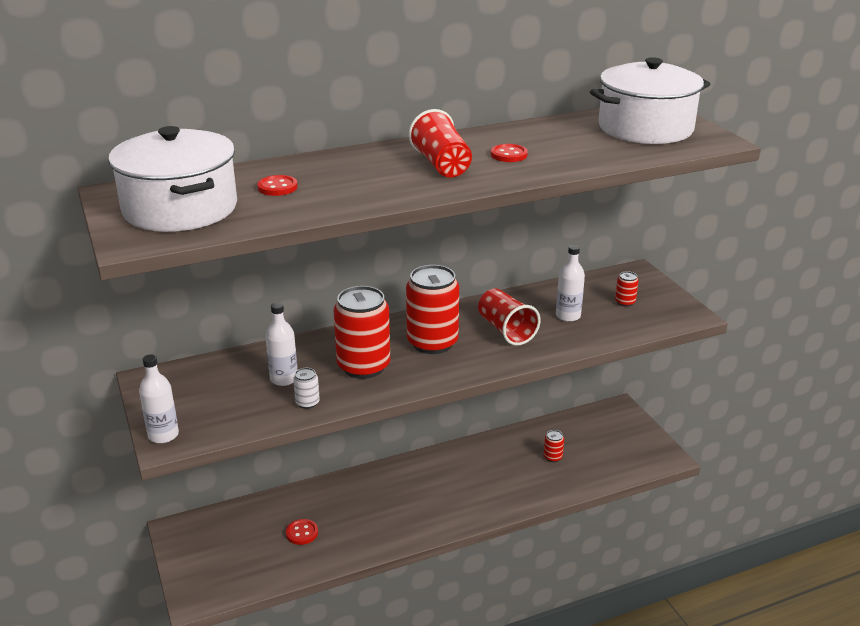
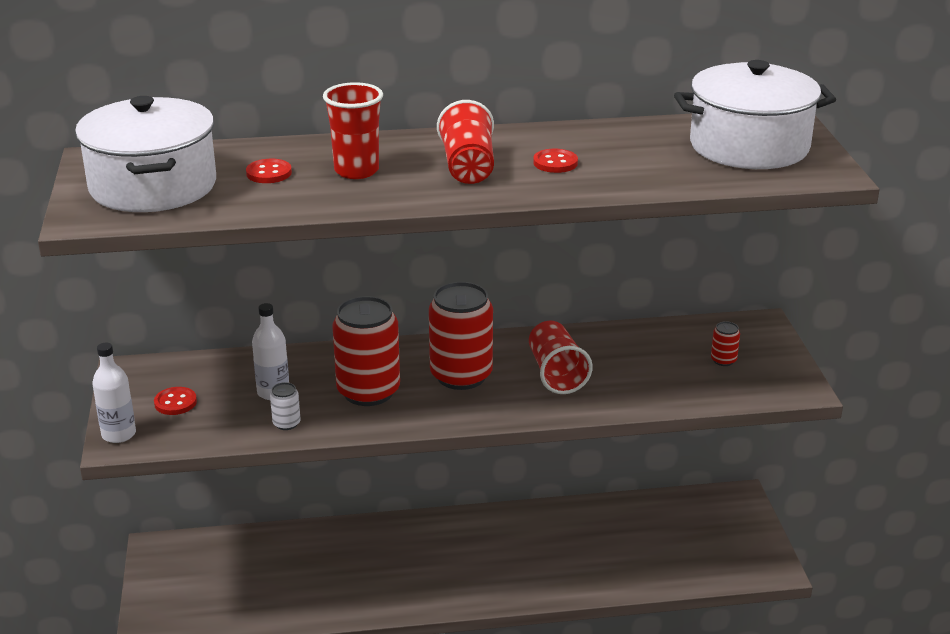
camera: 15 degrees right, 0 degrees up
(302, 533) = (292, 577): red button -> red button (175, 402)
(351, 177) = (356, 171): none -> red cup
(552, 457) = (625, 542): red can -> none
(568, 316) = (641, 367): white bottle -> none

